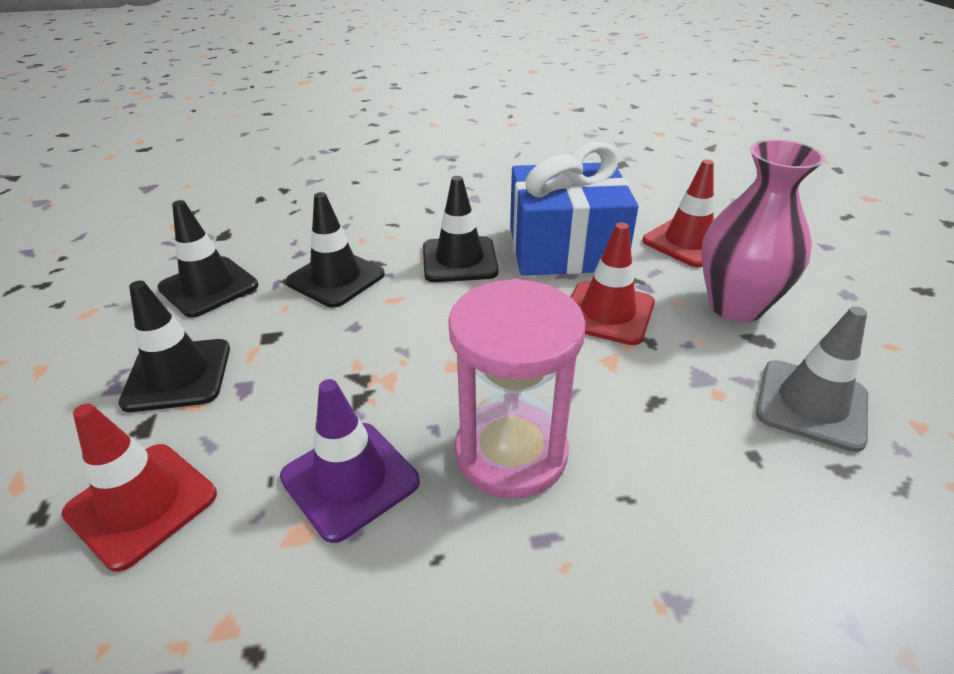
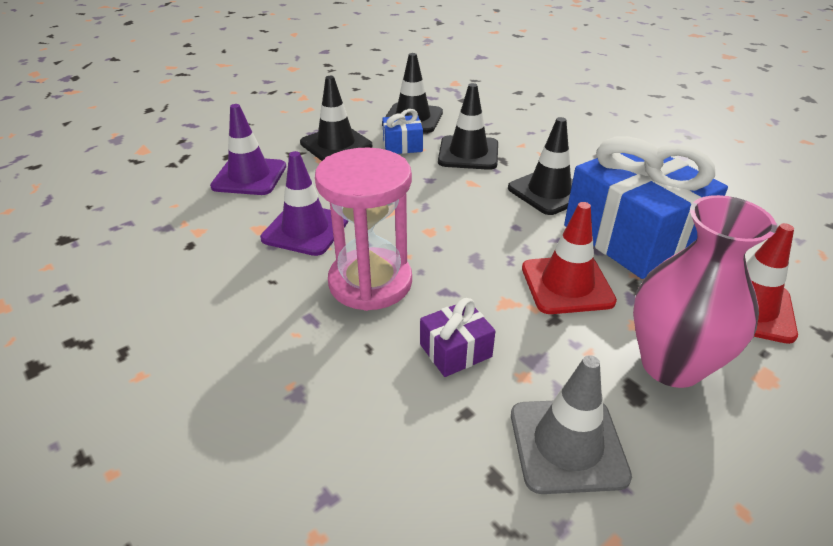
camera: 60 degrees right, 0 degrees up
(141, 504) = (249, 176): red traffic cone -> purple traffic cone
(258, 318) = (402, 145): none -> blue gift
(664, 426) = (455, 350): none -> purple gift

